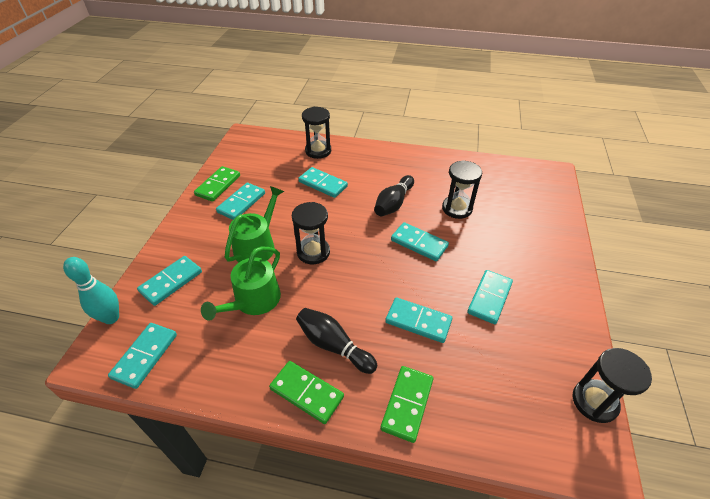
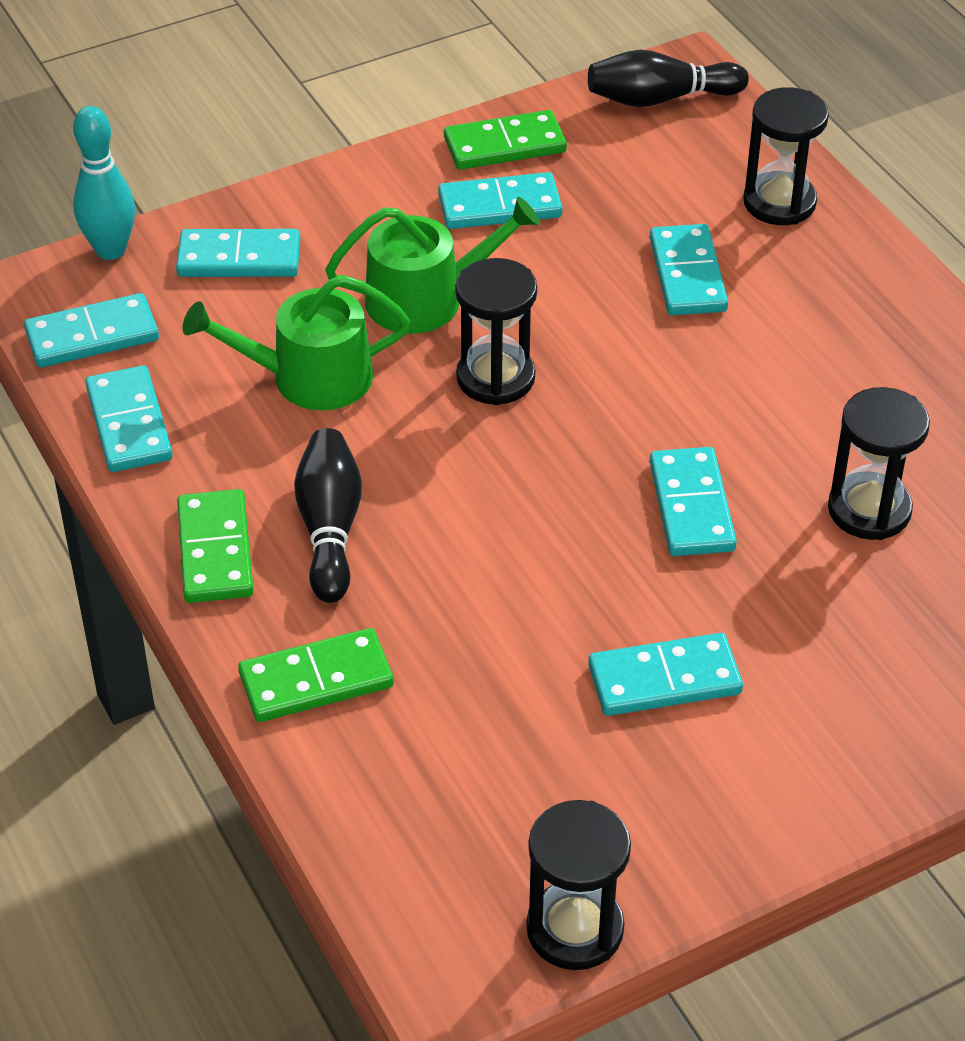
camera: 50 degrees right, 0 degrees up
(393, 203) = (761, 407): black bowling pin -> black bowling pin (660, 99)
(418, 321) = (495, 607): turquoise domino -> turquoise domino (129, 424)

